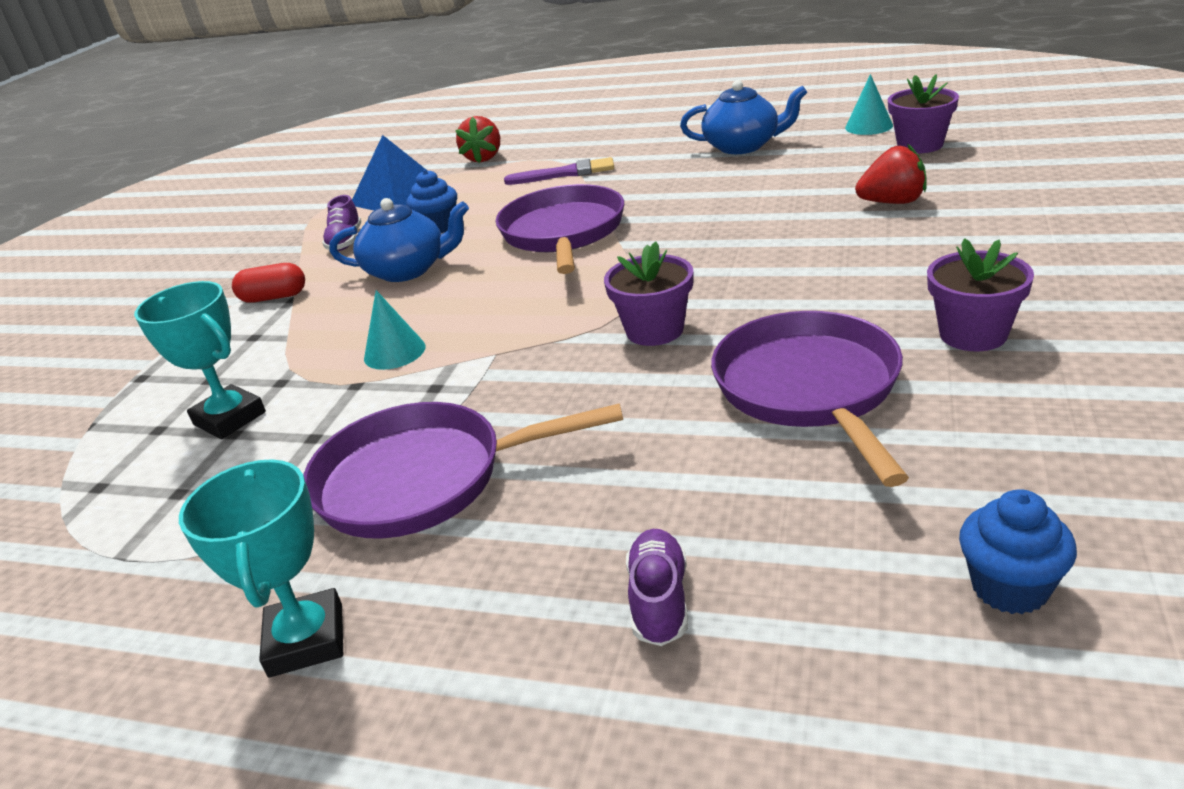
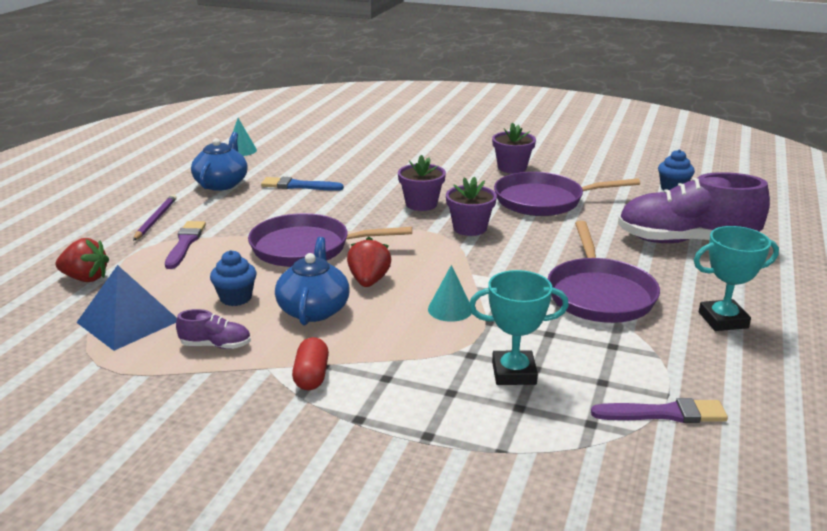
camera: 90 degrees left, 5 degrees down
(82, 553) = (664, 413): none -> purple brush
(229, 418) = (514, 373): turquoise trophy -> turquoise trophy turned 45 degrees clockwise
(623, 146) = (155, 219): none -> purple pencil
(659, 601) = (686, 241): purple shoe -> purple shoe, size x2.37
(760, 185) = (298, 186): none -> blue brush
(892, 202) = (362, 161): red strawberry -> red strawberry (369, 281)
(920, 145) = (290, 145): purple flower pot -> purple flower pot (421, 204)

